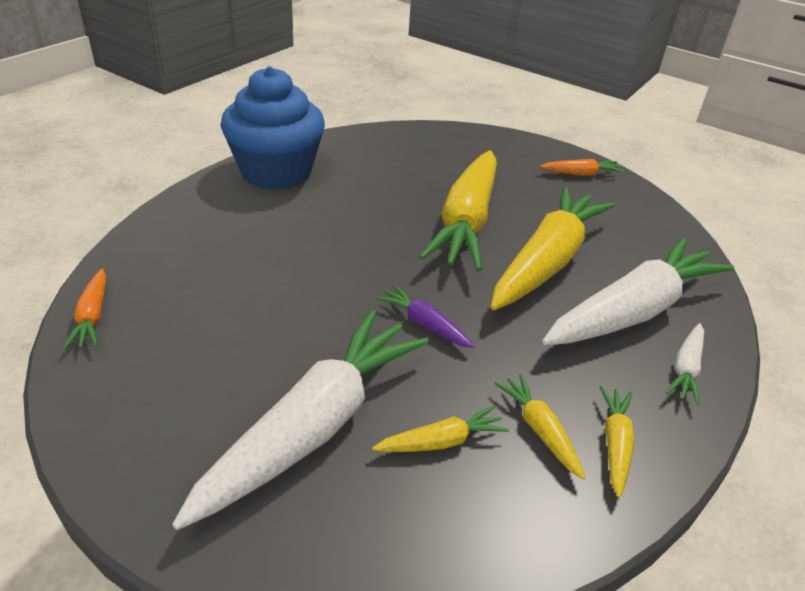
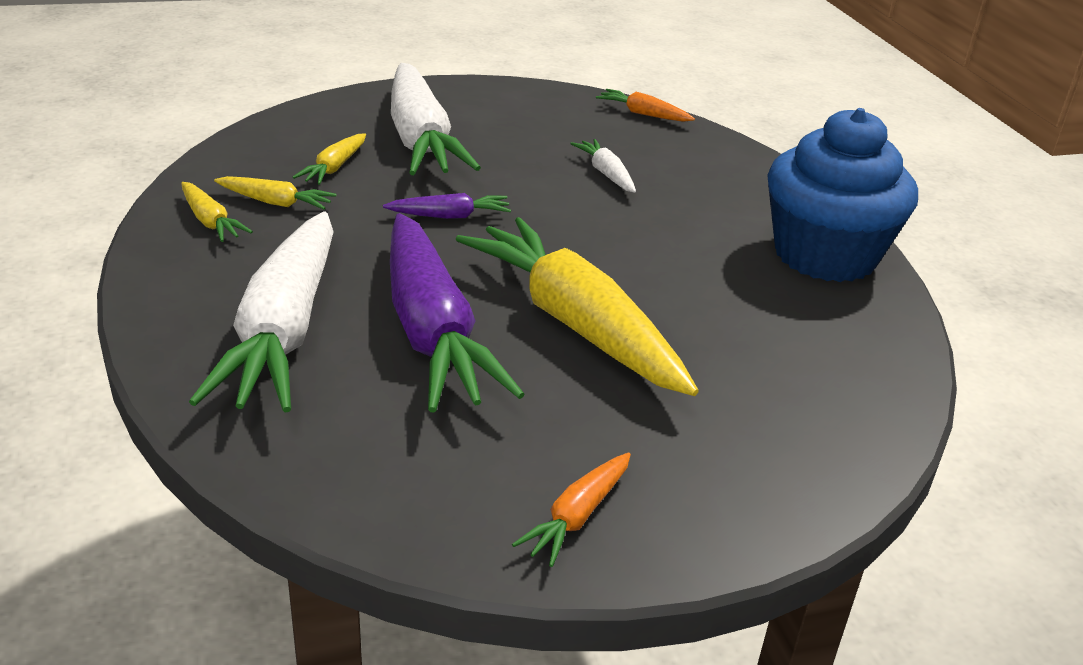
camera: 130 degrees right, 5 degrees down
(547, 261) = (432, 331): yellow carrot -> purple carrot
(686, 369) = (186, 303): white carrot -> white carrot (606, 173)

